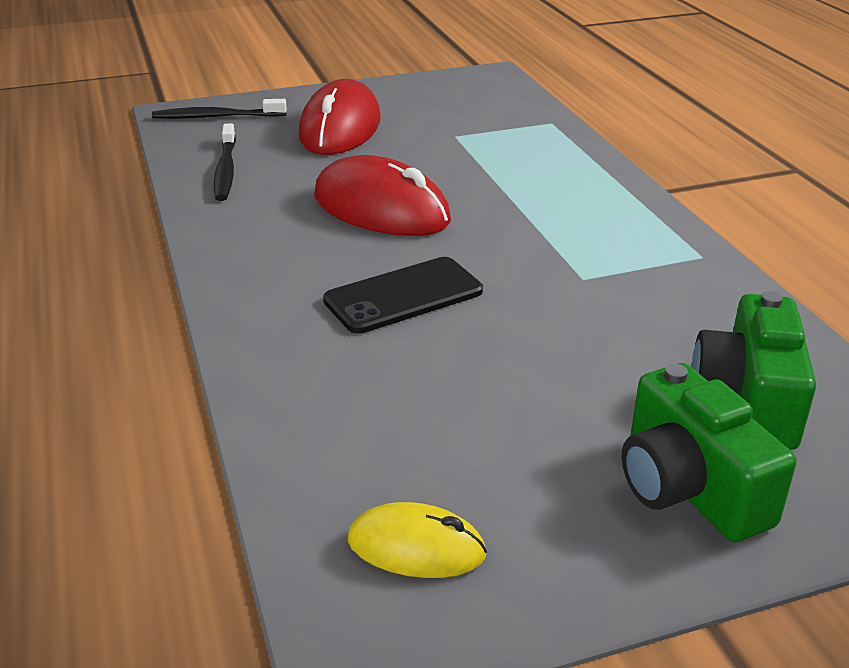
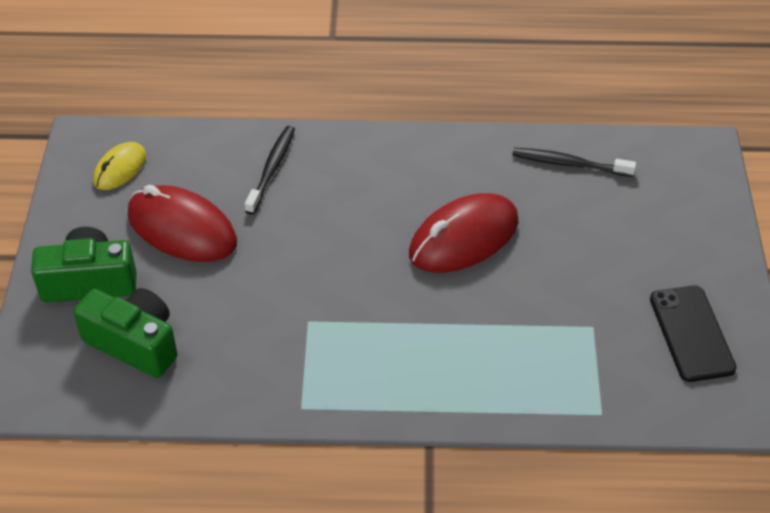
camera: 110 degrees right, 15 degrees up
(217, 117) = (687, 174): black toothbrush -> black toothbrush (271, 169)
(340, 128) = (635, 249): red mouse -> red mouse (182, 229)
(403, 296) = (334, 219): black phone -> black phone (691, 333)

